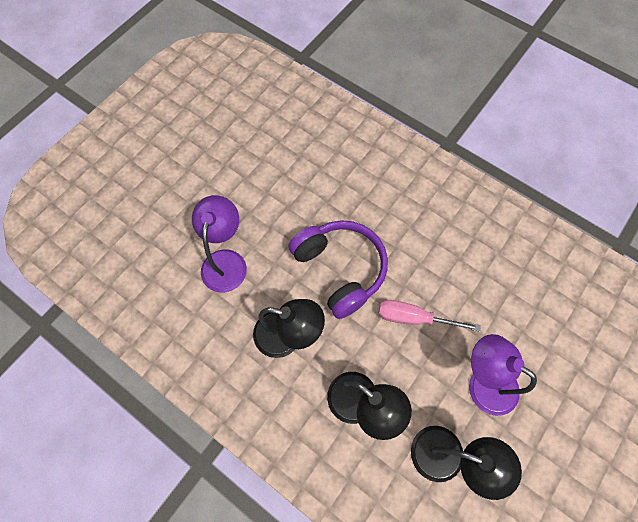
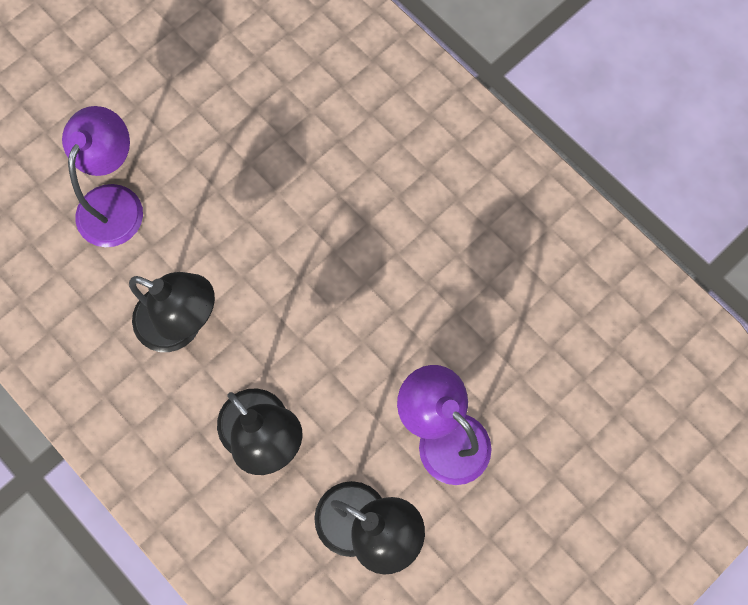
camera: 10 degrees right, 5 degrees up
(340, 269) = (278, 242): purple headphones -> none
(414, 318) = (367, 330): pink screwdriver -> none

